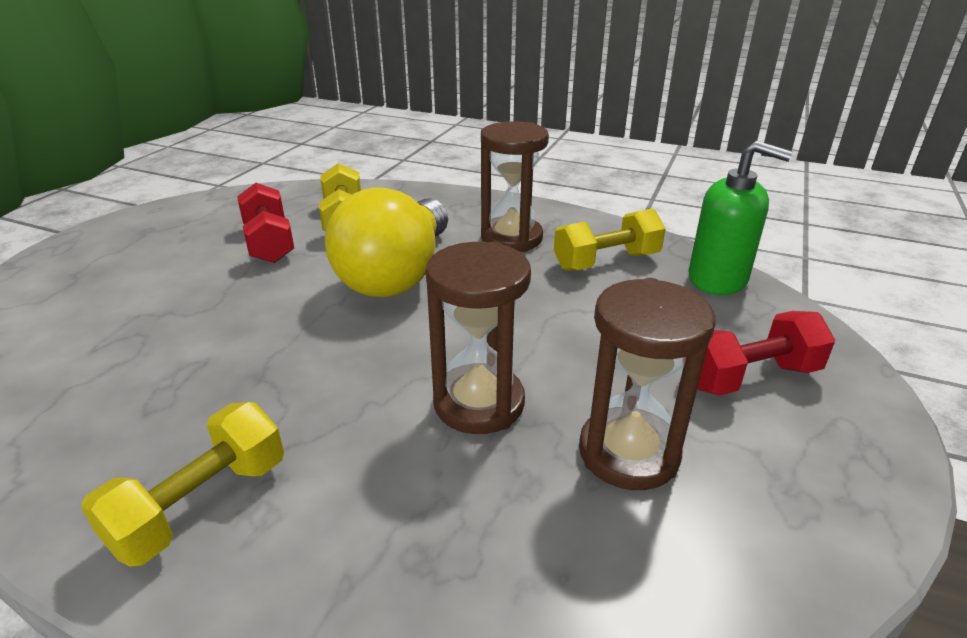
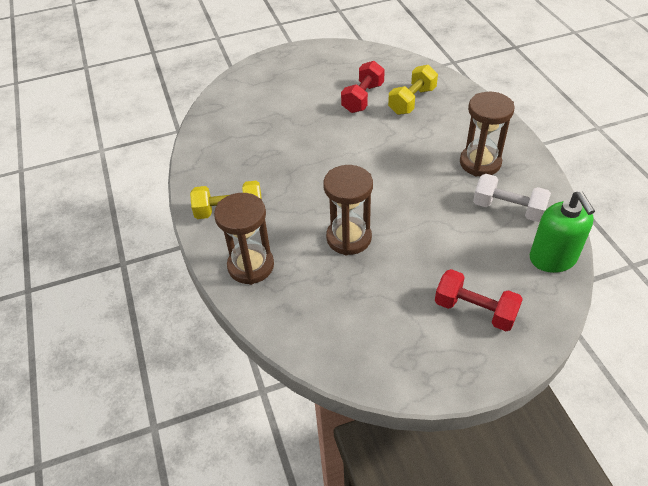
camera: 50 degrees right, 15 degrees up
(397, 274) = (395, 152): yellow light bulb -> none
(606, 262) = (508, 209): yellow dumbbell -> white dumbbell
(628, 453) = (374, 297): brown hourglass -> brown hourglass (251, 266)

